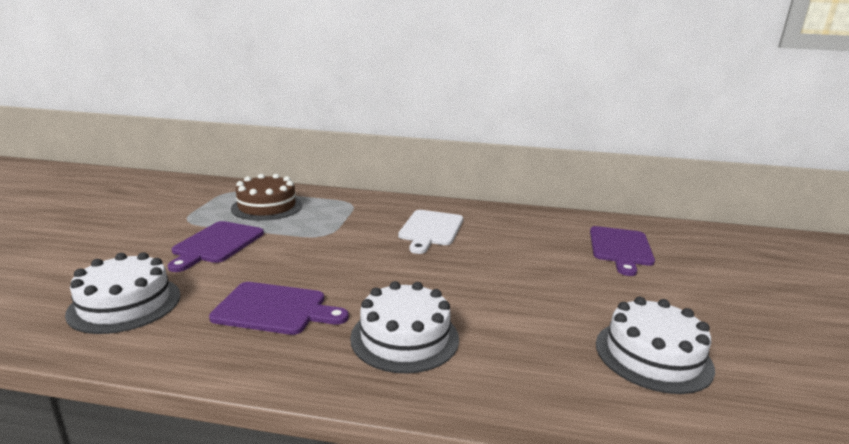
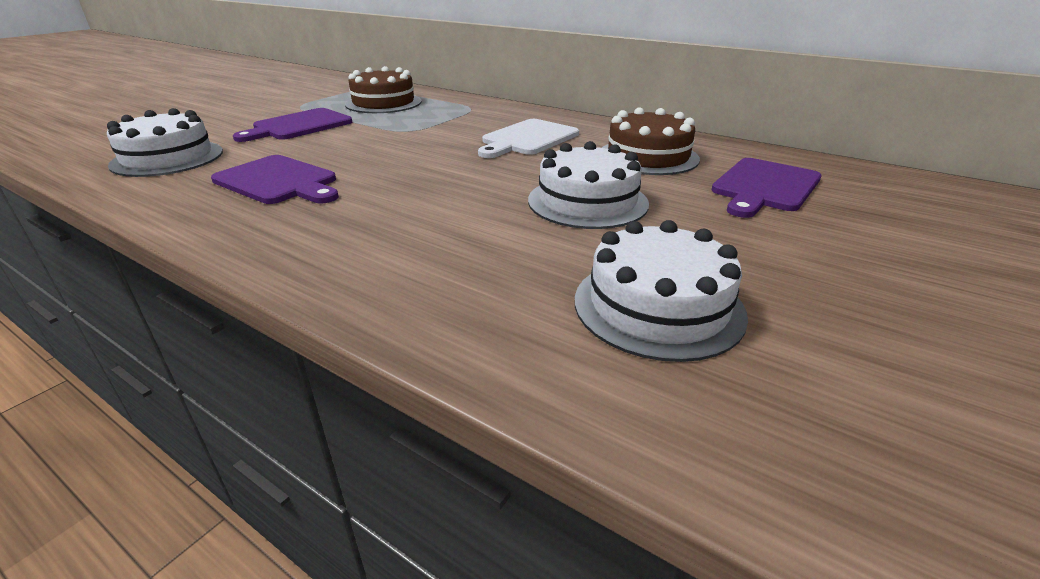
camera: 25 degrees right, 10 degrees up
(404, 337) = (368, 226): white cake -> white cake (587, 201)
(529, 234) = (648, 156): none -> brown cake

